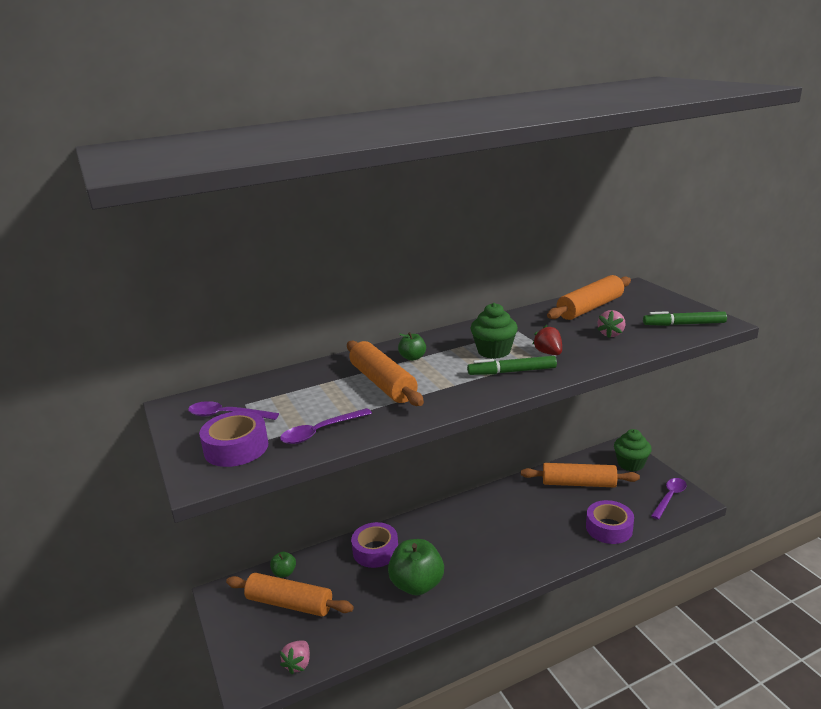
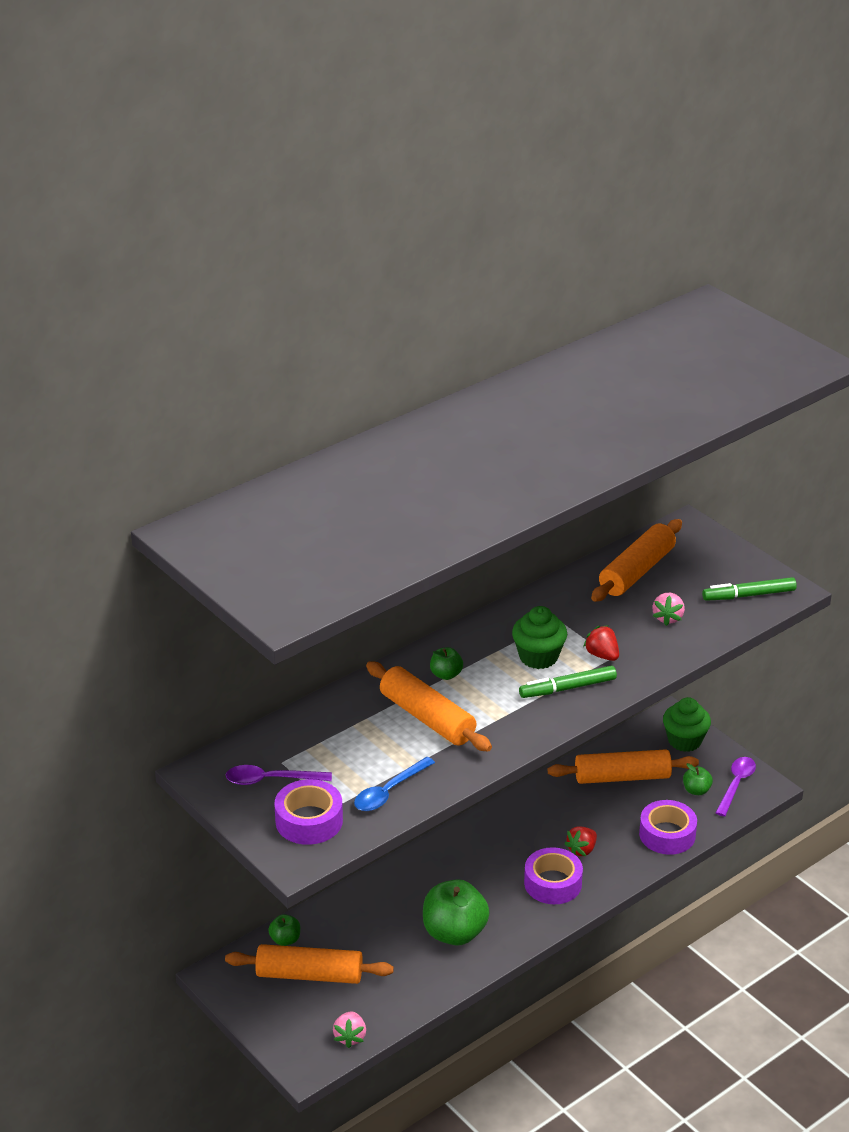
camera: 15 degrees left, 10 degrees up
(320, 432) = (389, 791): purple spoon -> blue spoon
(375, 551) = (389, 898): purple tape -> purple tape (553, 883)
(537, 532) = (582, 850): none -> red strawberry
(636, 498) = (696, 790): none -> green apple

